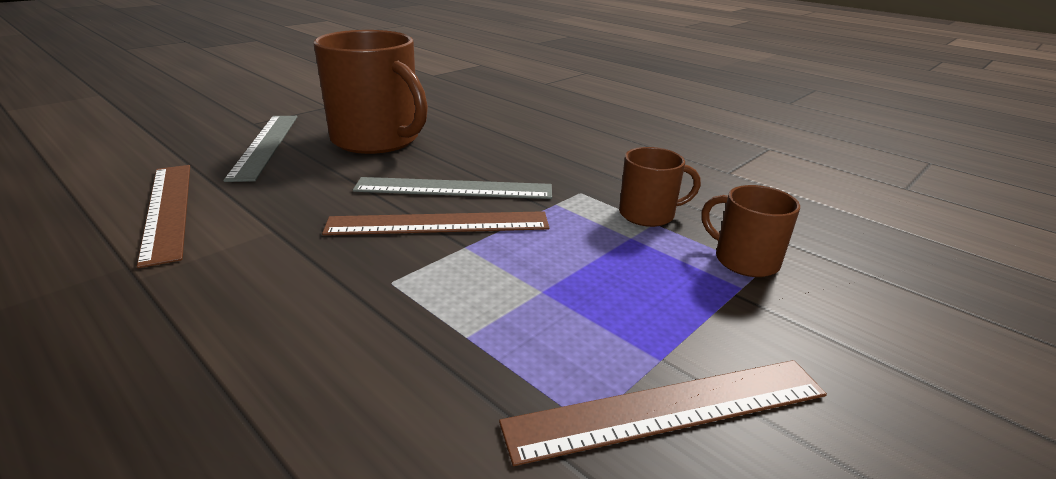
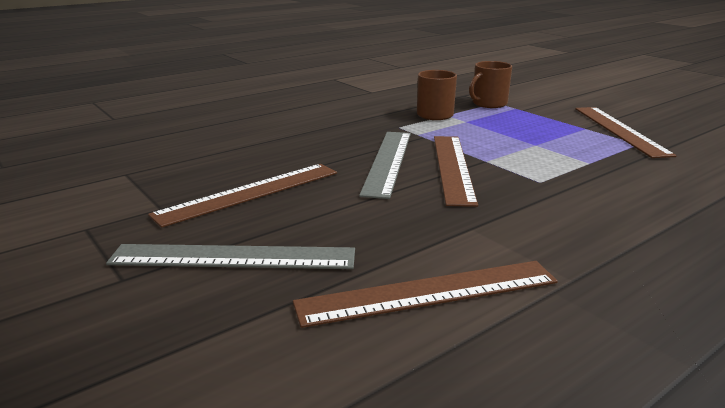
camera: 80 degrees left, 5 degrees down
(377, 140) = (250, 193): brown mug -> brown ruler

